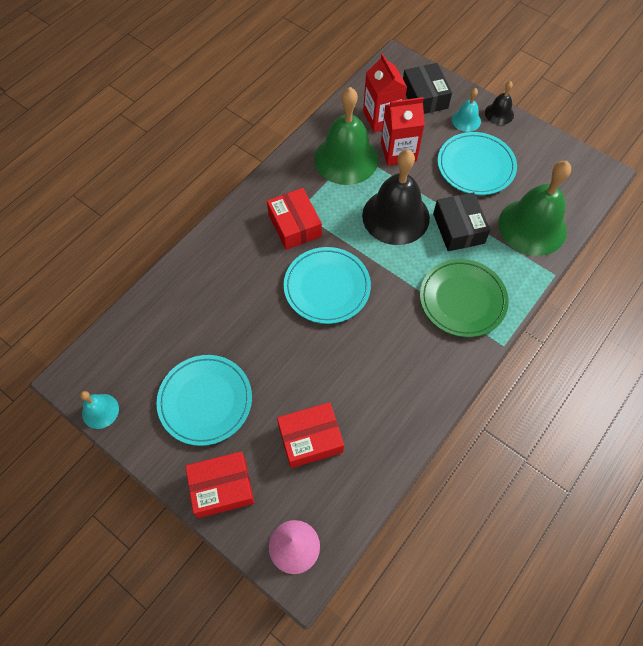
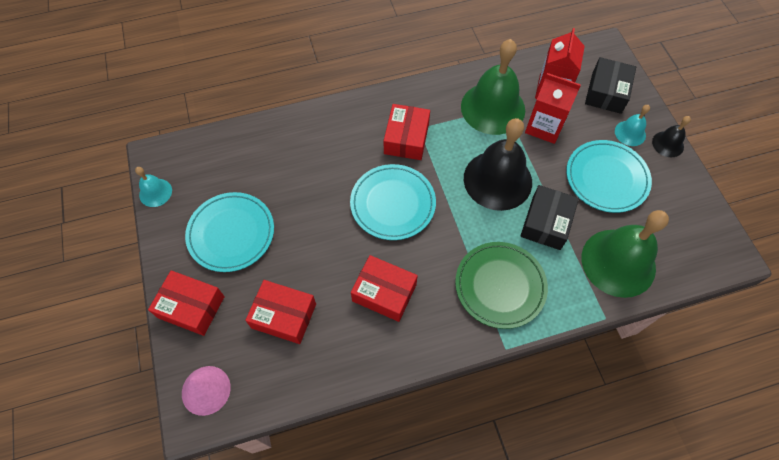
camera: 35 degrees right, 0 degrees up
(378, 364) = (384, 292): none -> red box

